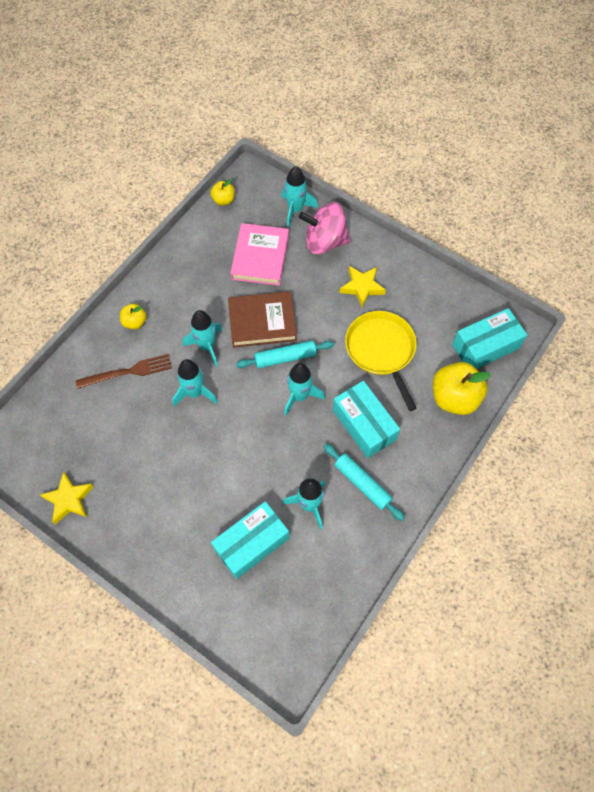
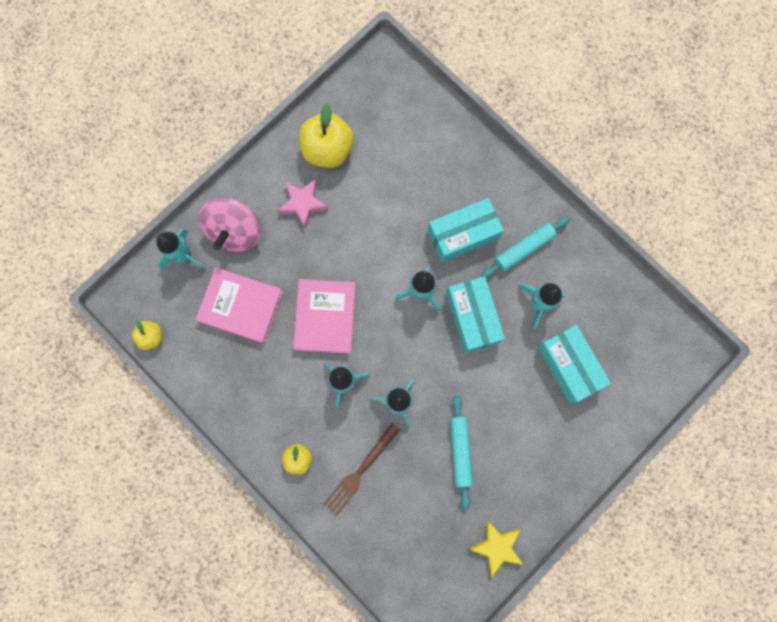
camera: 80 degrees left, 15 degrees up
(128, 372) = (360, 471): brown fork -> brown fork turned 135 degrees counterclockwise
(262, 321) = (325, 317): brown book -> pink book
(285, 357) = (373, 299): turquoise rolling pin -> turquoise rolling pin (460, 450)
(362, 287) = (303, 203): yellow star -> pink star
(381, 350) = (383, 200): yellow pan -> none
(454, 398) = (448, 141): yellow apple -> yellow apple (328, 150)
(485, 346) = (397, 97): turquoise box -> turquoise box (472, 317)

